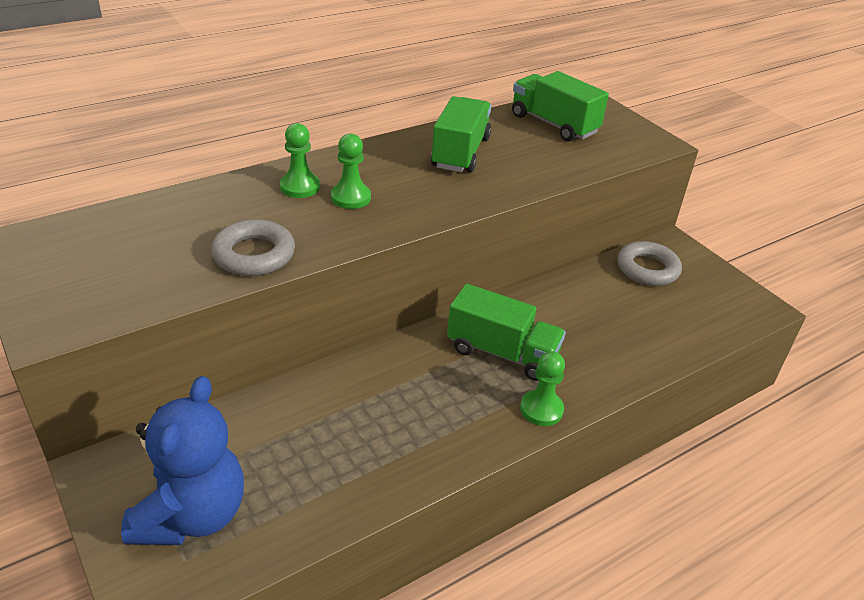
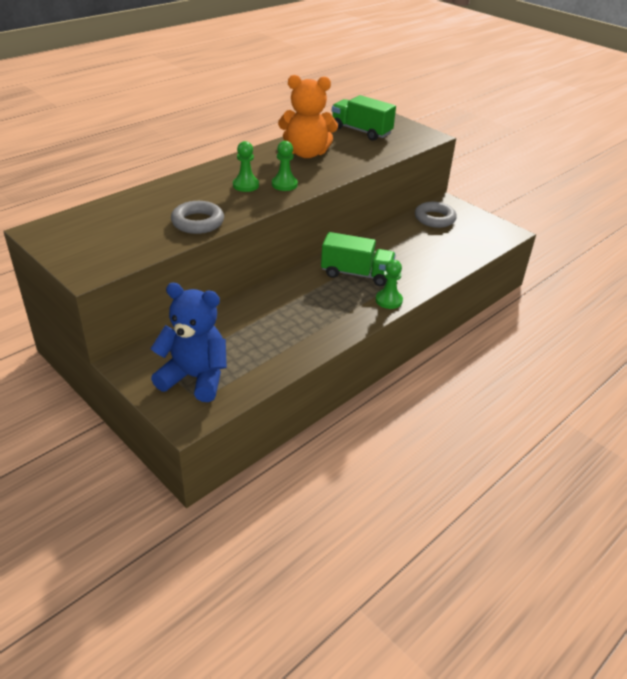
camera: 10 degrees left, 0 degrees up
(192, 515) = (195, 378): blue teddy bear -> blue teddy bear turned 75 degrees counterclockwise
(300, 187) = (210, 182): green pawn -> green pawn (284, 184)
(460, 153) = (306, 153): green truck -> orange teddy bear

